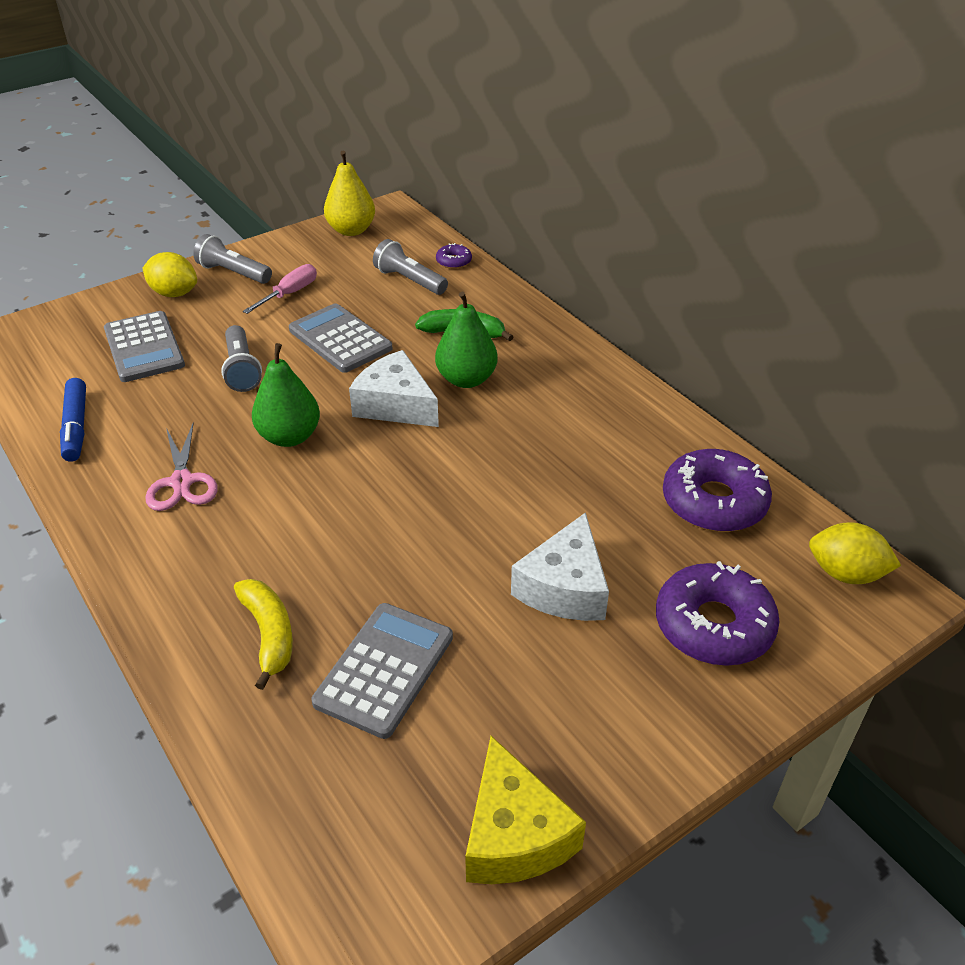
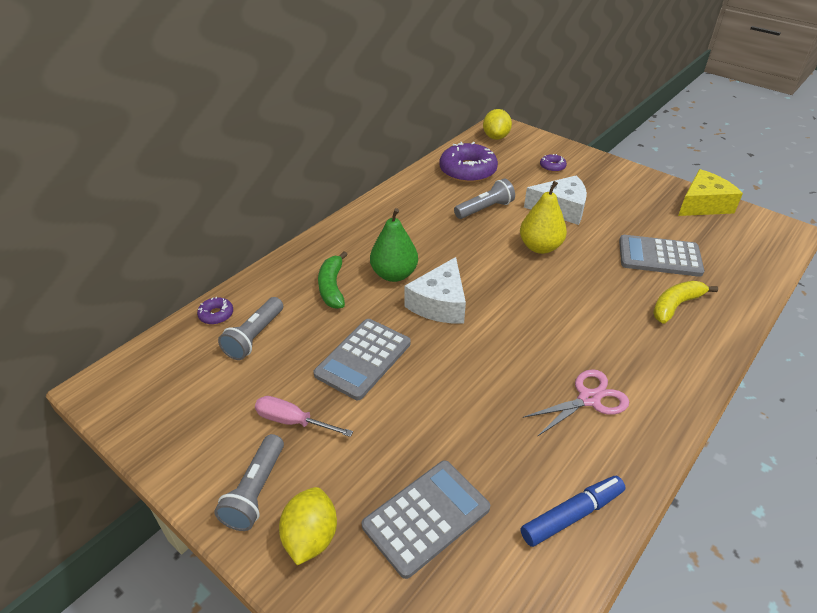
camera: 105 degrees left, 0 degrees up
(242, 369) = (432, 414): grey flashlight -> grey flashlight (485, 209)
(289, 437) = (504, 351): green pear -> none
(351, 230) = (150, 408): yellow pear -> yellow pear (540, 247)
(713, 625) = (552, 167): purple donut -> purple donut, size x0.46

